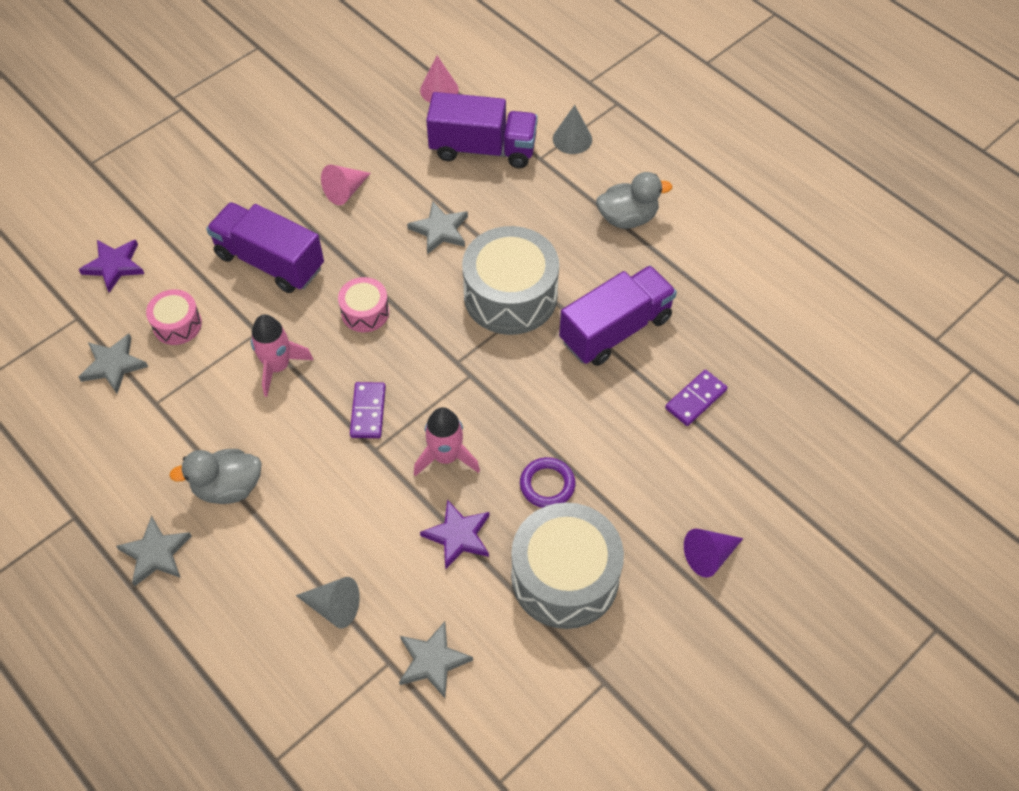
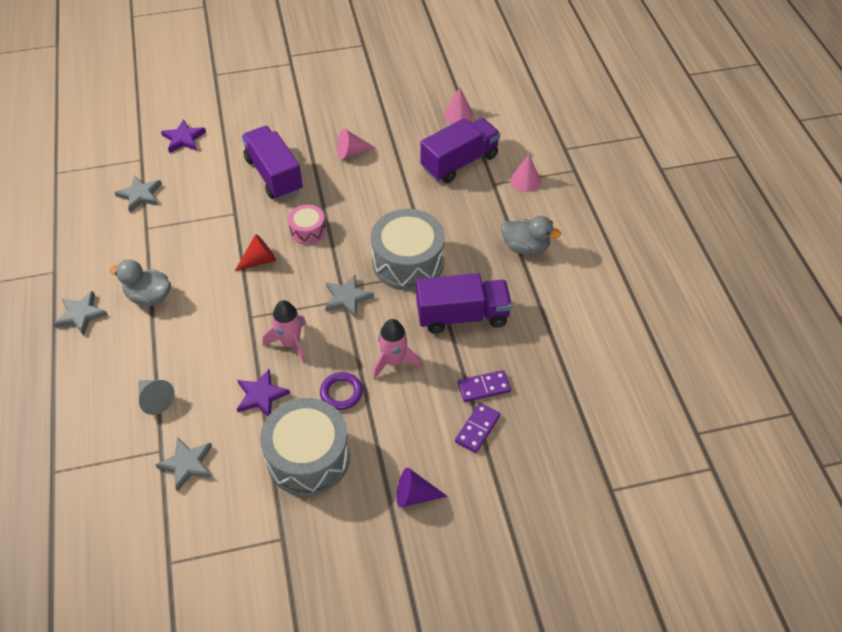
camera: 30 degrees right, 5 degrees down
(177, 325) = (193, 188): pink drum -> none
(278, 367) = (231, 239): pink rocket -> pink rocket (393, 361)
(333, 376) = (259, 260): none -> red cone
(368, 412) = (264, 292): purple domino -> purple domino (477, 429)
(440, 230) = (393, 201): grey star -> grey star (347, 298)
(483, 149) = (459, 162): purple truck -> purple truck turned 75 degrees counterclockwise
(572, 139) = (525, 180): grey cone -> pink cone

